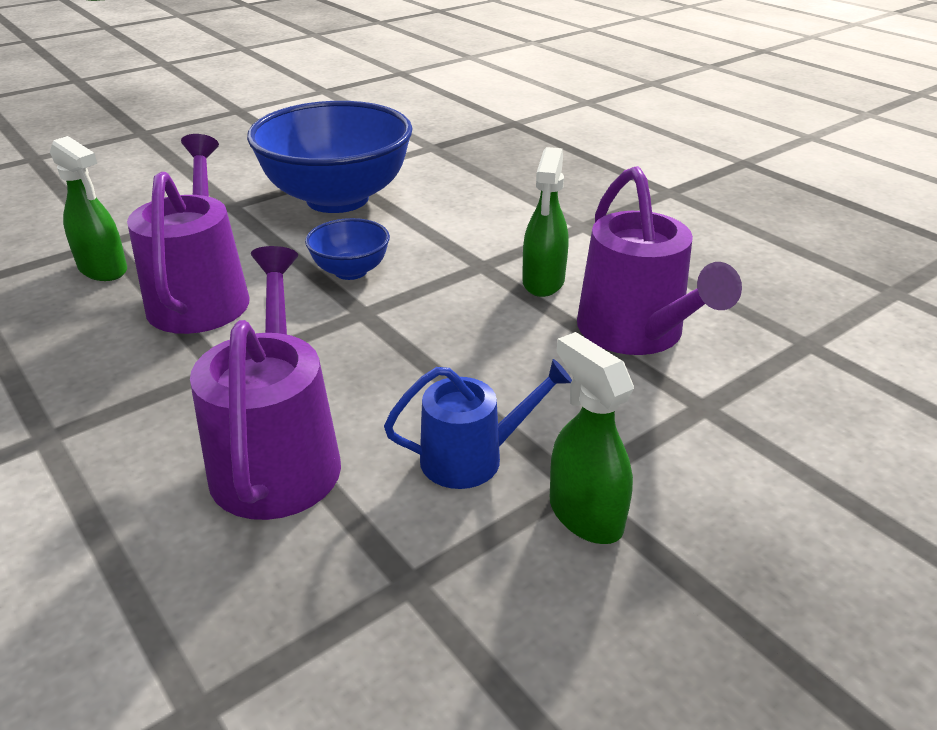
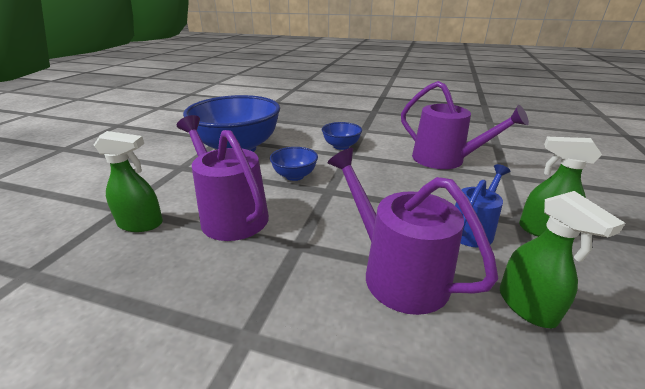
camera: 35 degrees left, 5 degrees down
(494, 245) = (341, 146): none -> blue bowl
(543, 282) = (383, 153): green spray bottle -> green spray bottle (527, 306)

